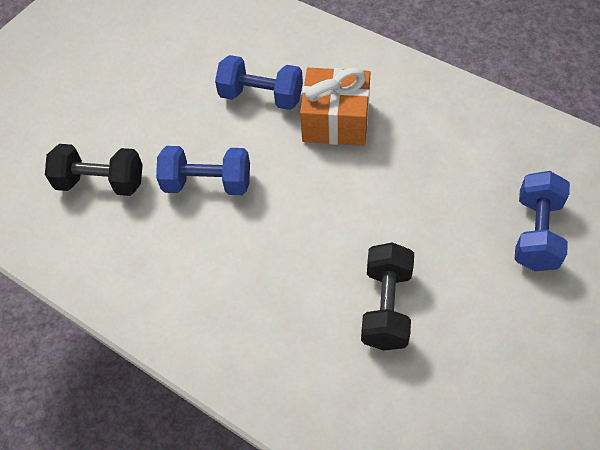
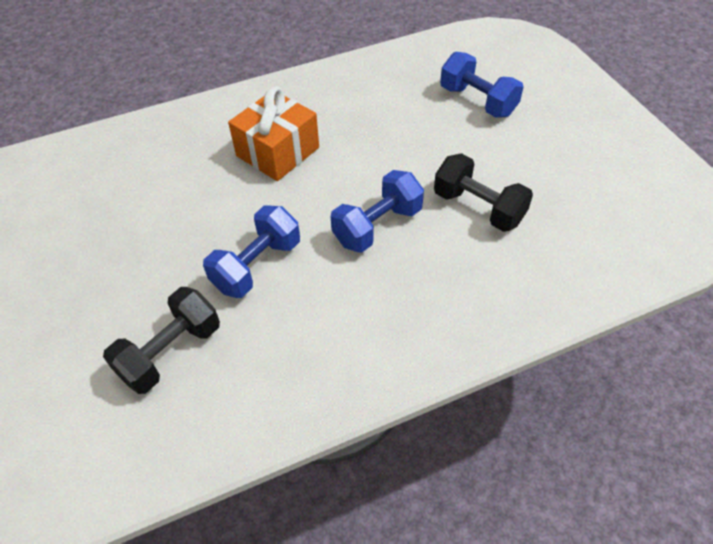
camera: 60 degrees left, 5 degrees down
(261, 97) = (201, 185): blue dumbbell -> blue dumbbell (377, 226)

